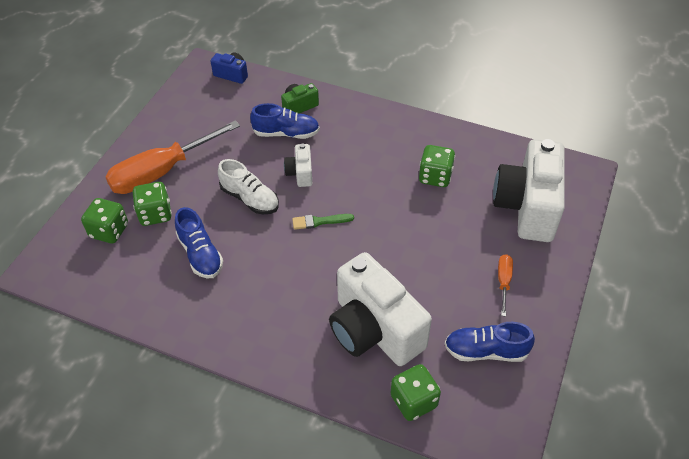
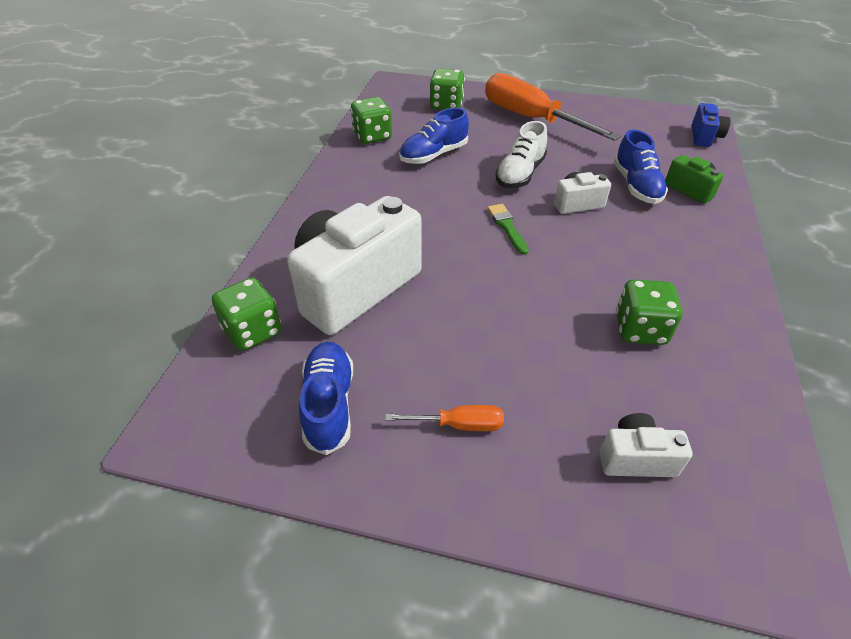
camera: 80 degrees right, 5 degrees down
(155, 214) = (475, 124): green dice -> green dice (372, 136)
(527, 207) = (636, 458): white camera -> white camera, size x0.45

